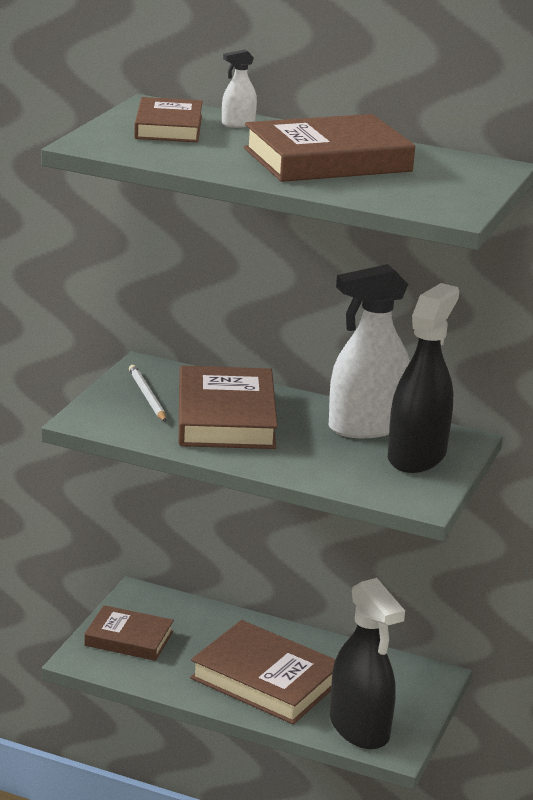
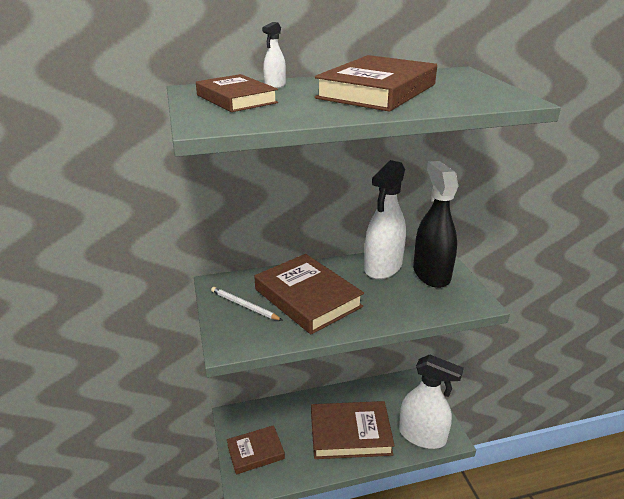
camera: 35 degrees left, 5 degrees up
(359, 728) = (422, 436): black spray bottle -> white spray bottle

